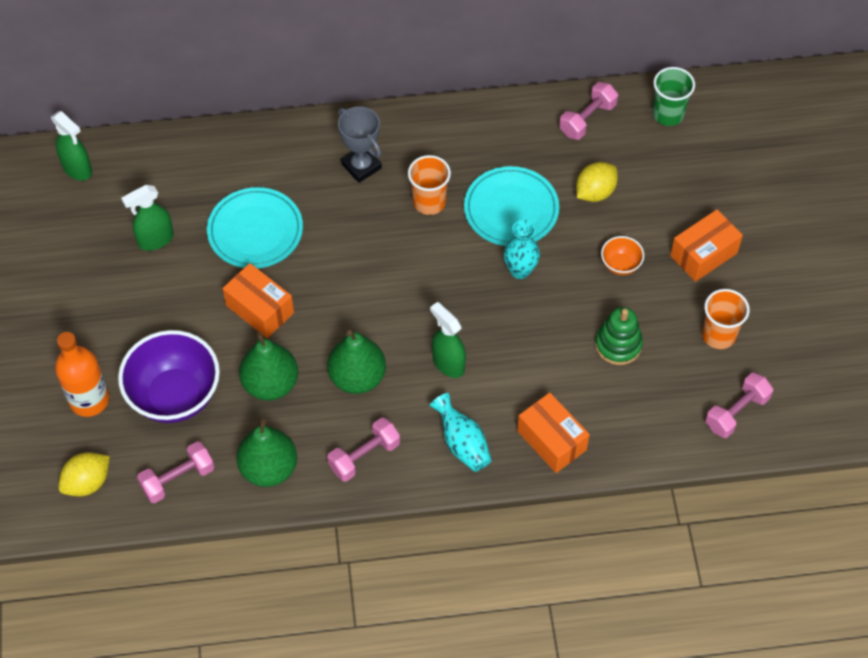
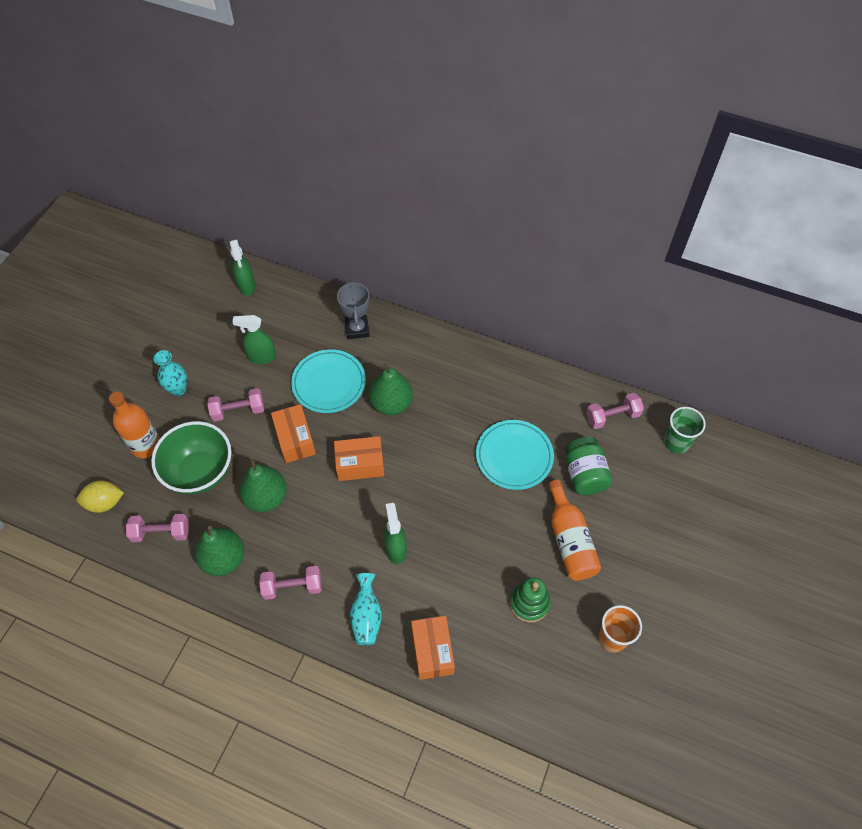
camera: 30 degrees right, 0 degrees up
(175, 396) = (200, 472): purple bowl -> green bowl
(357, 377) = (326, 524): green pear -> green pear (391, 403)
(361, 166) = (429, 373): grey trophy -> grey trophy (357, 329)
(429, 202) = (459, 421): orange cup -> none
(520, 270) = (492, 505): turquoise vase -> turquoise vase (178, 389)
(595, 192) = (584, 474): yellow lemon -> green jar
(620, 265) = (569, 540): orange bowl -> orange bottle
(703, 254) = (639, 565): orange box -> orange box (360, 464)
(736, 412) = (589, 710): pink dumbbell -> pink dumbbell (238, 411)

